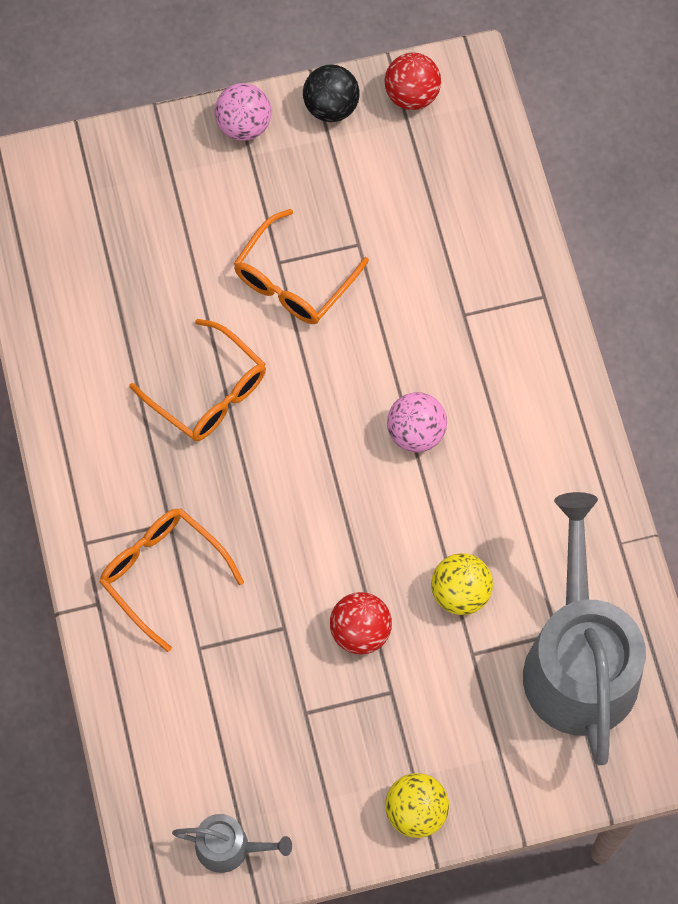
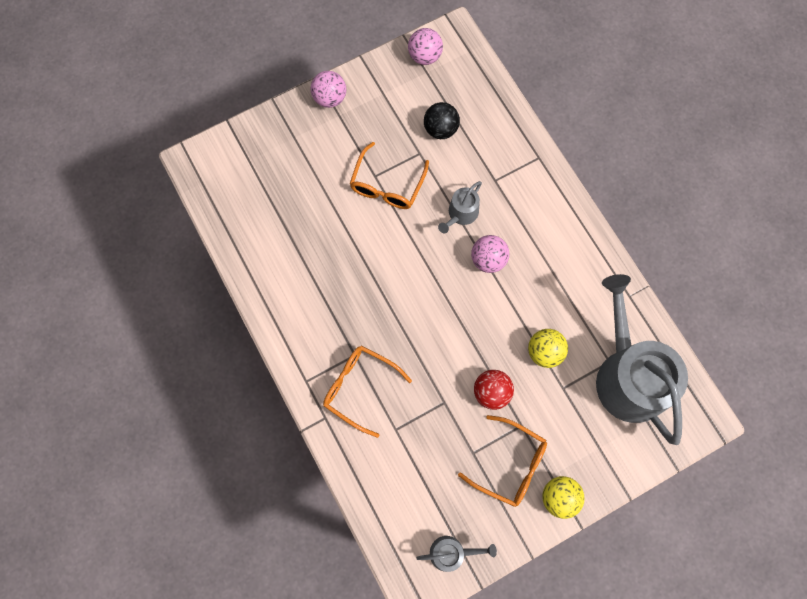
camera: 15 degrees left, 5 degrees up
(210, 393) = (356, 267): orange glasses -> orange glasses (511, 465)
(331, 107) = (379, 74): black ball -> black ball (440, 129)
(394, 353) = (461, 214): none -> grey watering can
(411, 95) = (424, 56): red ball -> pink ball

